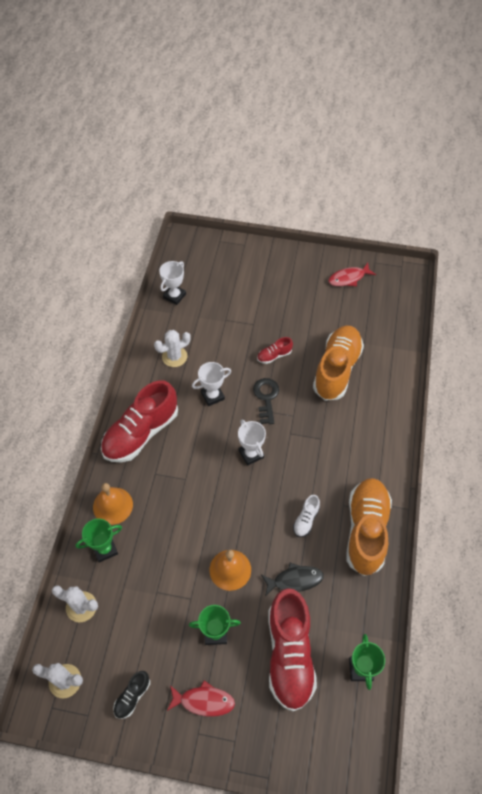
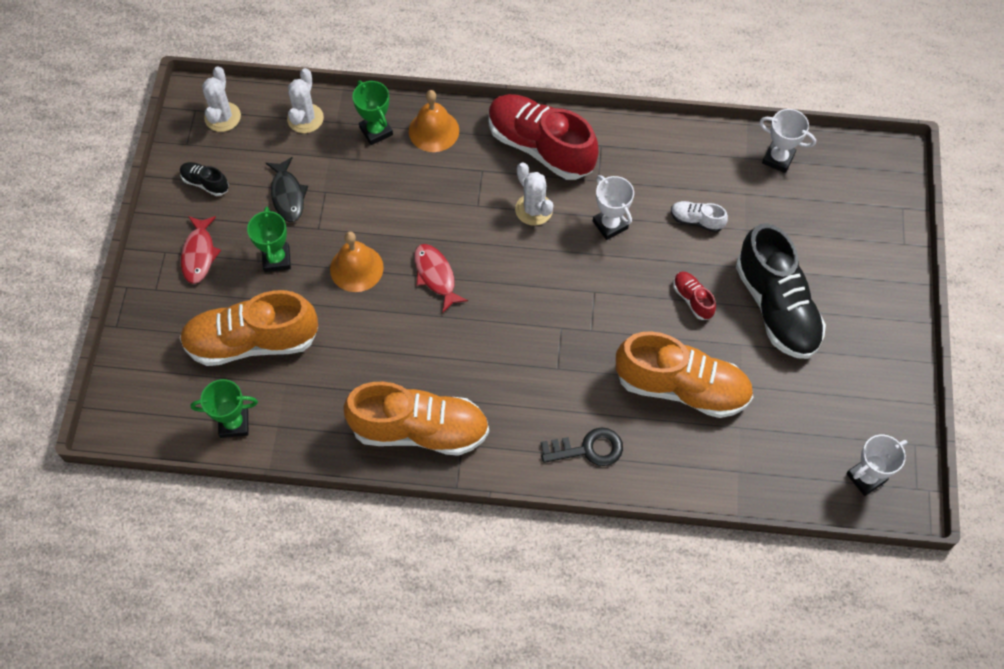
camera: 85 degrees right, 5 degrees up
(174, 356) = (669, 171): white cactus -> white cactus (534, 209)
(251, 454) = (523, 280): white trophy -> white trophy (866, 477)
(266, 398) = (616, 293): black key -> black key (588, 449)
(283, 313) = (776, 307): none -> black shoe
(289, 654) = (252, 341): red shoe -> orange shoe
(294, 580) = (345, 343): black fish -> black fish (287, 195)
(306, 520) = (430, 353): white shoe -> white shoe (696, 220)
(348, 278) = (869, 402): red fish -> red fish (436, 276)

